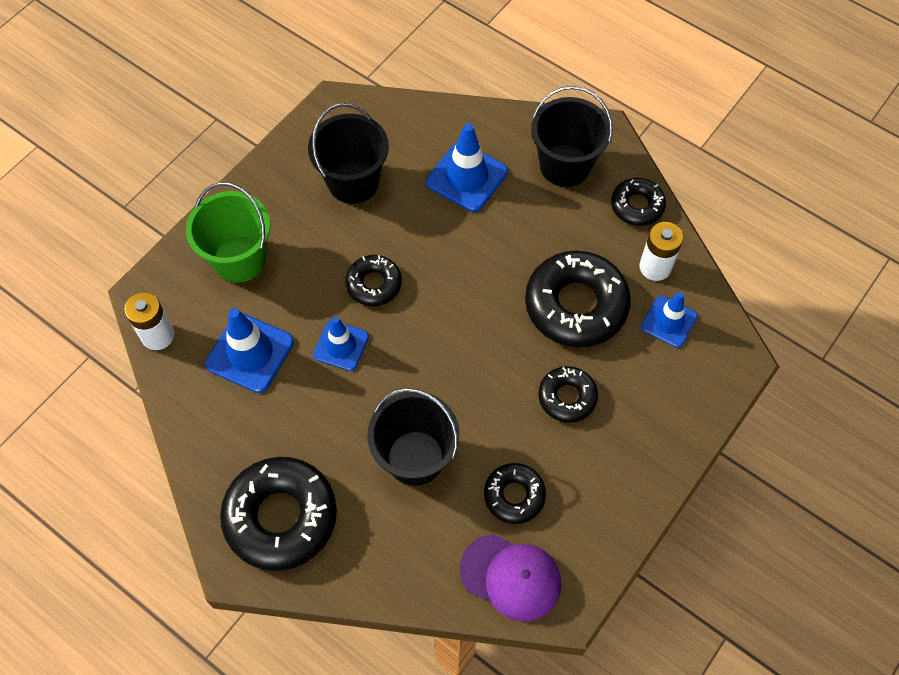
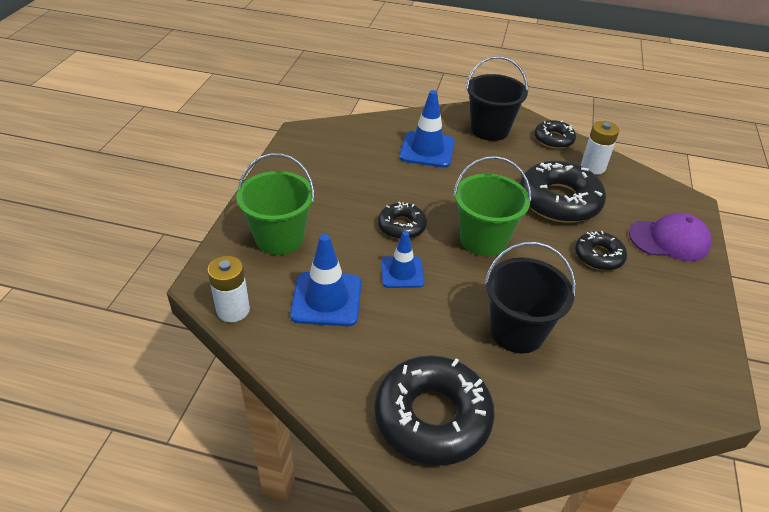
camera: 25 degrees left, 20 degrees down
(353, 182) = (344, 170): black bucket -> none
(452, 332) = (483, 239): none -> green bucket
(511, 577) = (660, 393): purple cap -> purple cap (669, 240)
(514, 495) = (614, 332): black donut -> none
(669, 322) = (628, 194): blue traffic cone -> none

